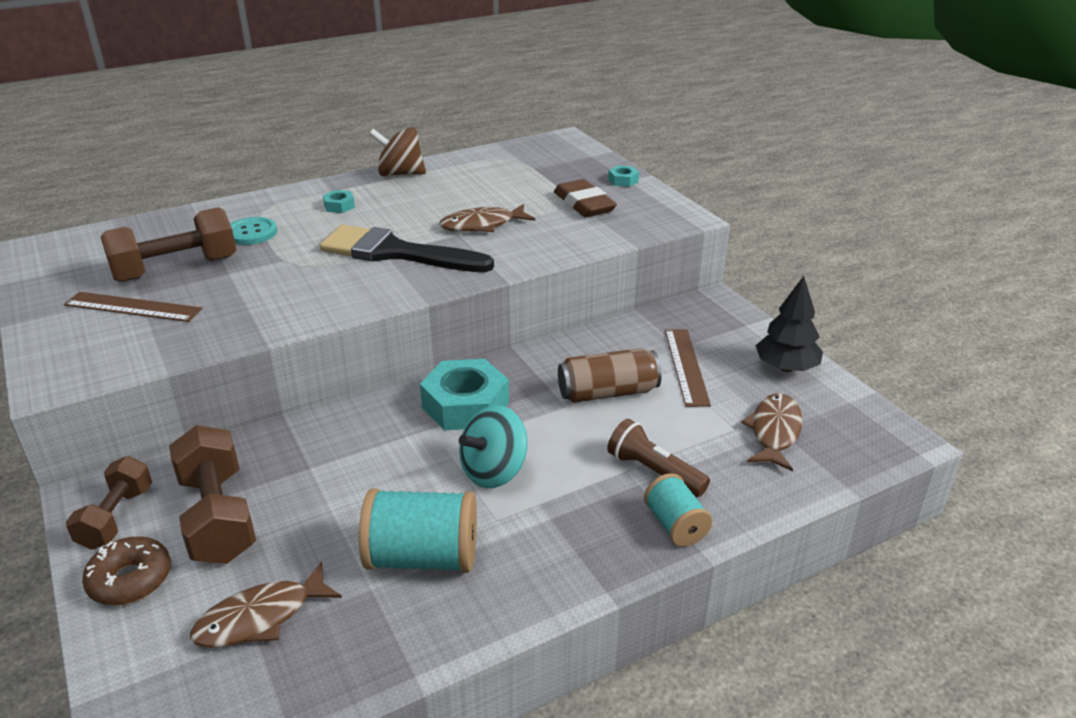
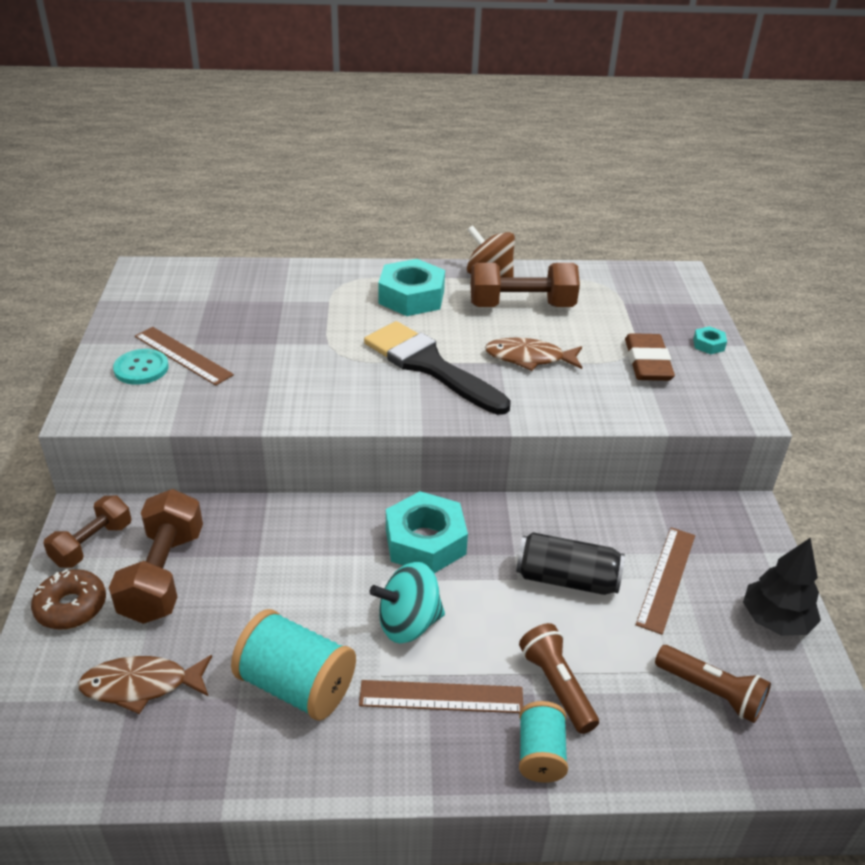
camera: 25 degrees right, 5 degrees up
(176, 269) = (237, 326): brown dumbbell -> brown dumbbell (521, 306)
(251, 233) = (319, 305): turquoise button -> turquoise button (141, 368)
(339, 206) = (411, 297): turquoise nut -> turquoise nut, size x2.23
(563, 516) = (441, 697): none -> brown ruler
(608, 393) = (567, 579): brown can -> black can
(774, 432) = (711, 692): brown fish -> brown flashlight

